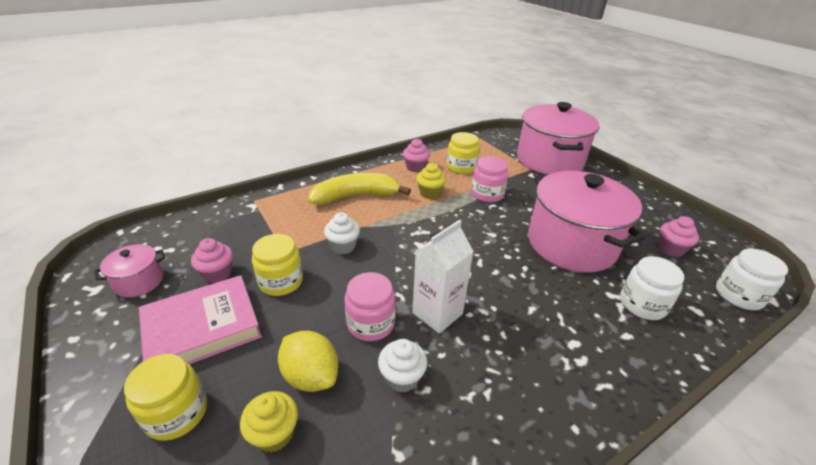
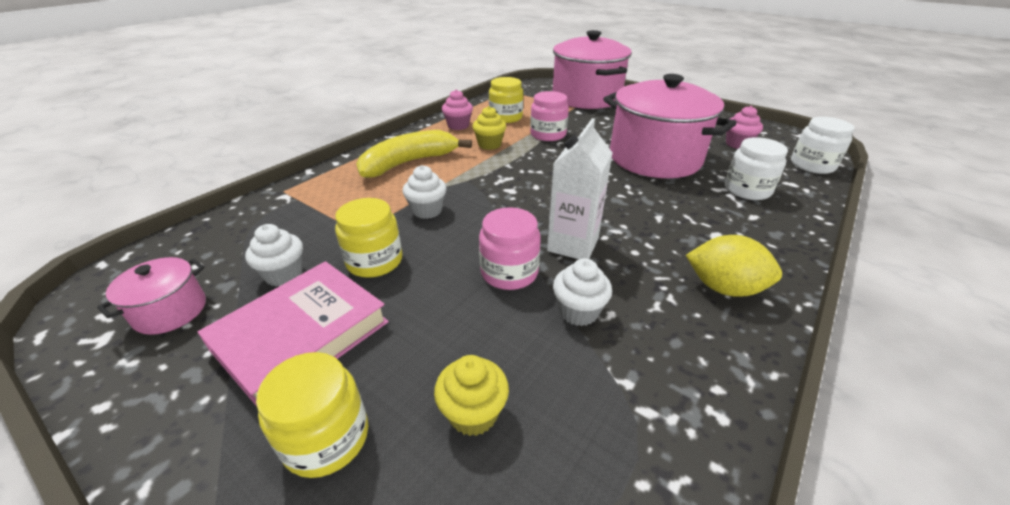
camera: 20 degrees left, 0 degrees up
(217, 274) = (284, 274): pink cupcake -> white cupcake
(311, 376) = (476, 341): yellow lemon -> yellow lemon (724, 288)

